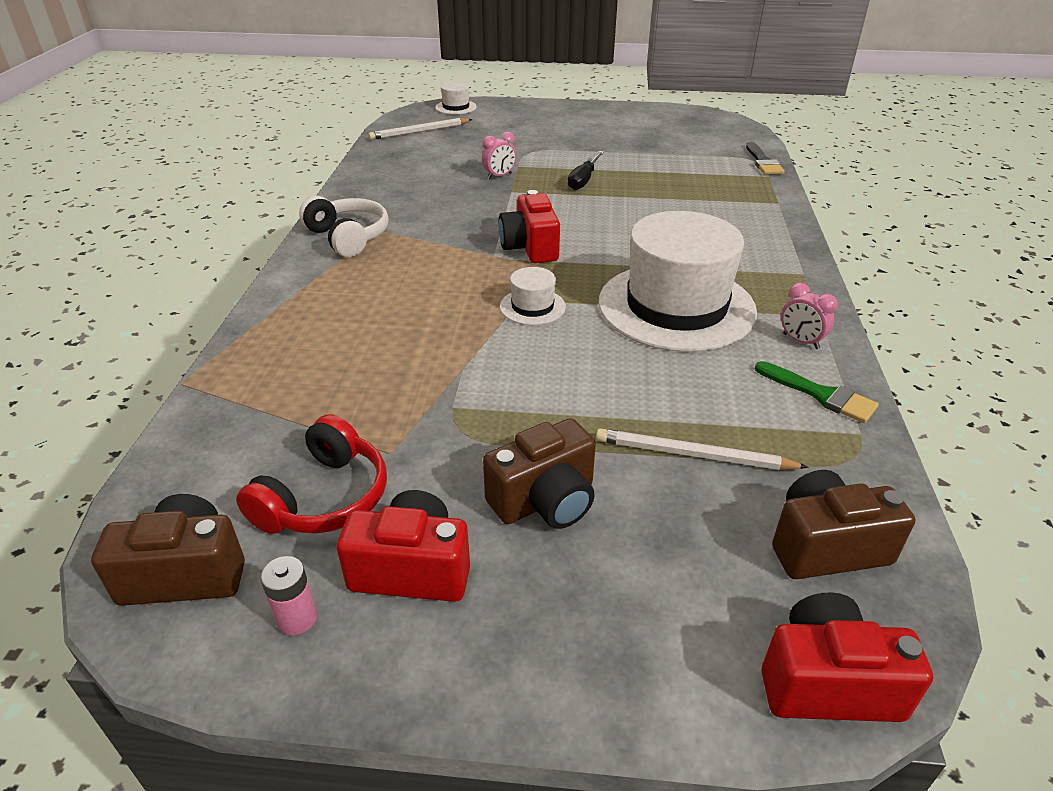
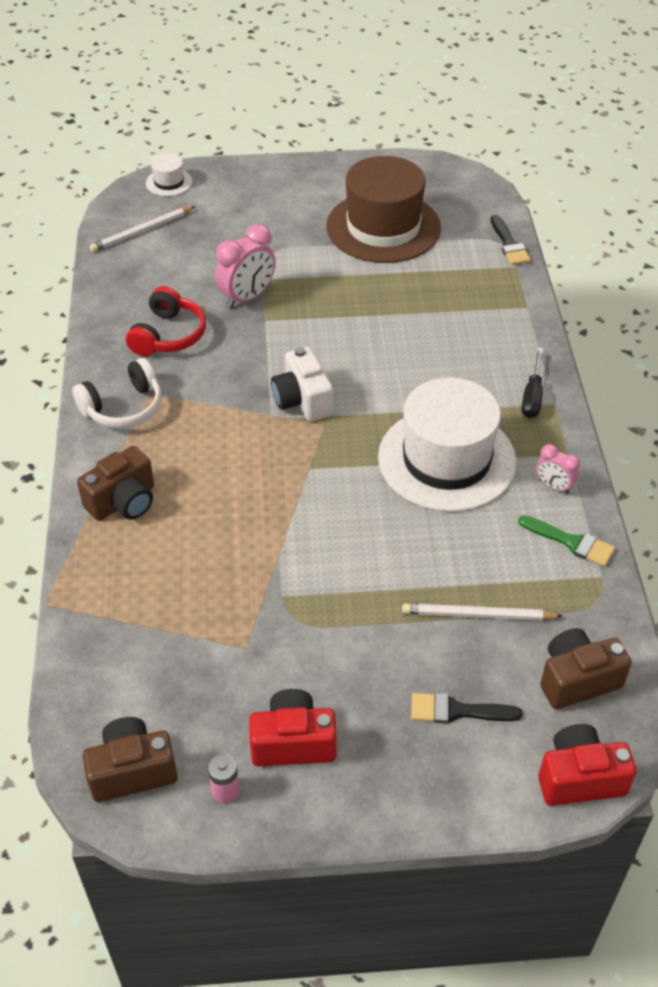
camera: 10 degrees left, 10 degrees up
(324, 498) = (208, 695): red headphones -> red headphones (168, 335)
(348, 237) = (123, 407): white headphones -> white headphones turned 105 degrees clockwise
(499, 176) = (247, 297): pink clock -> pink clock, size x1.76
(530, 248) = (302, 400): red camera -> white camera
(532, 307) = (321, 476): white hat -> none
(545, 501) = (374, 672): brown camera -> brown camera (123, 501)
(584, 180) = (334, 294): black screwdriver -> black screwdriver (532, 396)
(641, 144) = (383, 227): none -> brown hat
(649, 562) = (457, 711): none -> black brush

